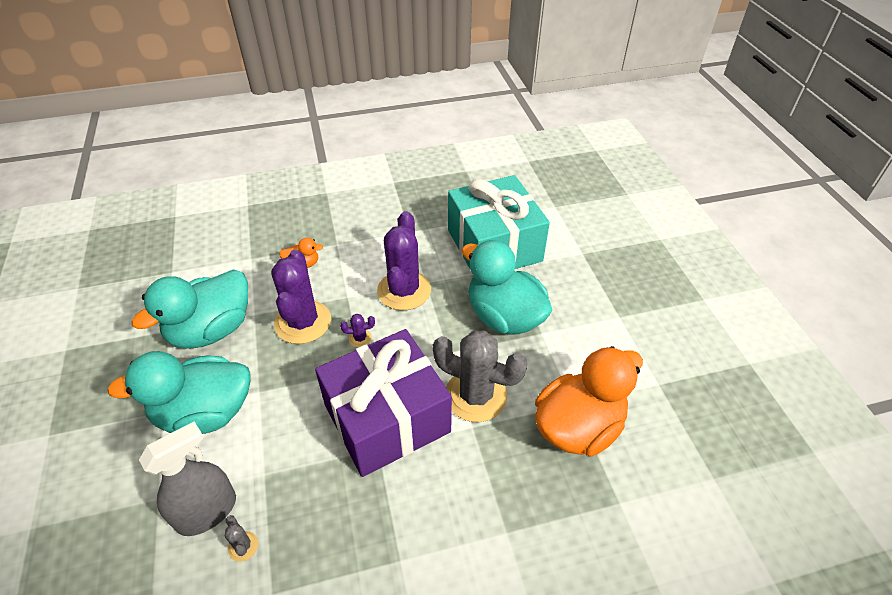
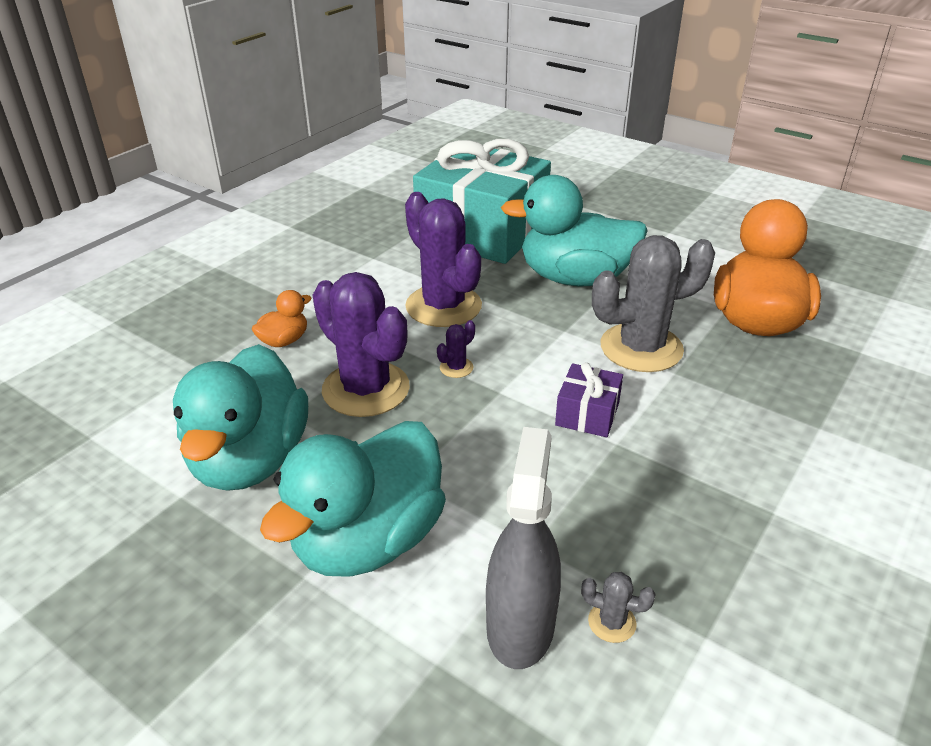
camera: 40 degrees left, 10 degrees down
(387, 418) = (587, 414): purple gift -> purple gift, size x0.41

